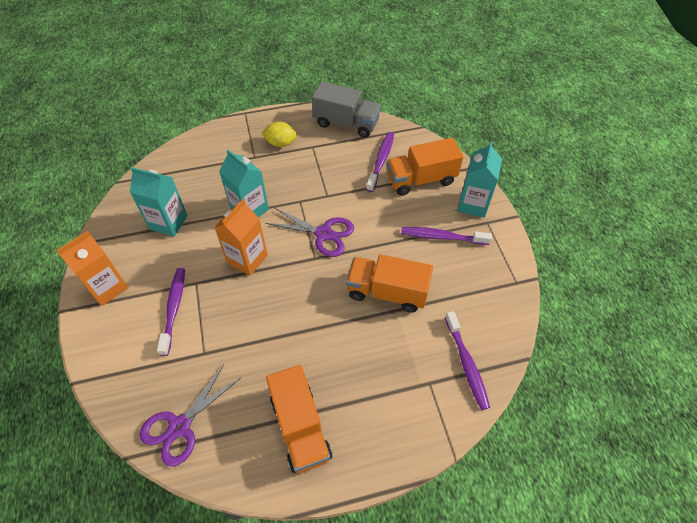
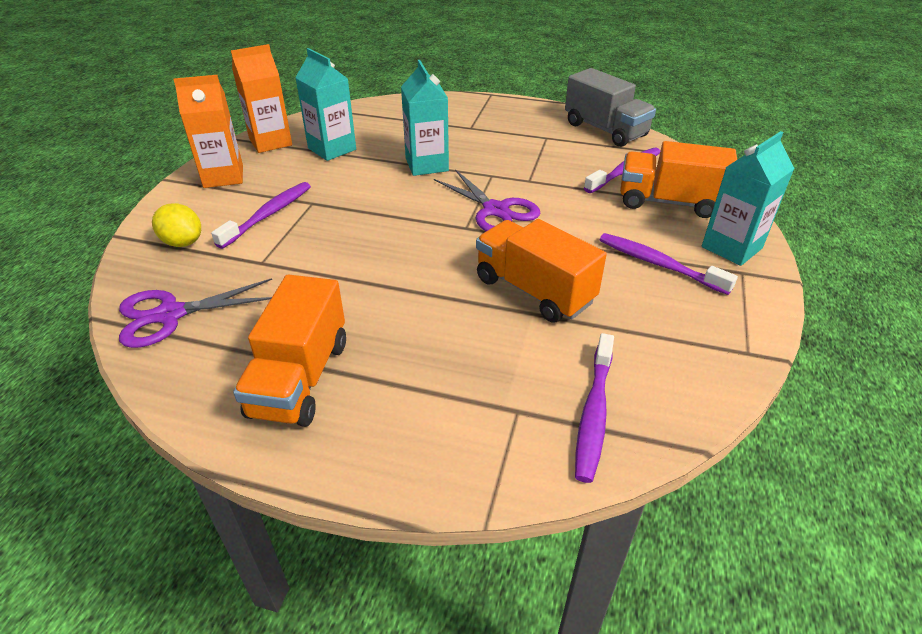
camera: 30 degrees right, 15 degrees down
(247, 259) = (386, 202): orange carton -> orange carton (270, 142)
(281, 143) = (511, 125): yellow lemon -> yellow lemon (183, 242)

